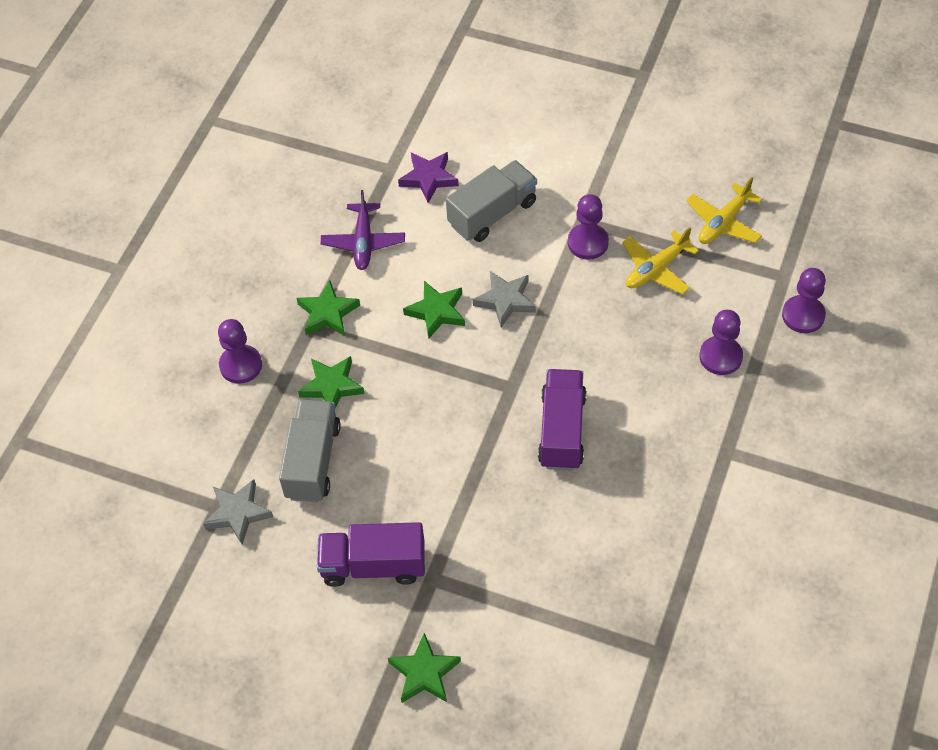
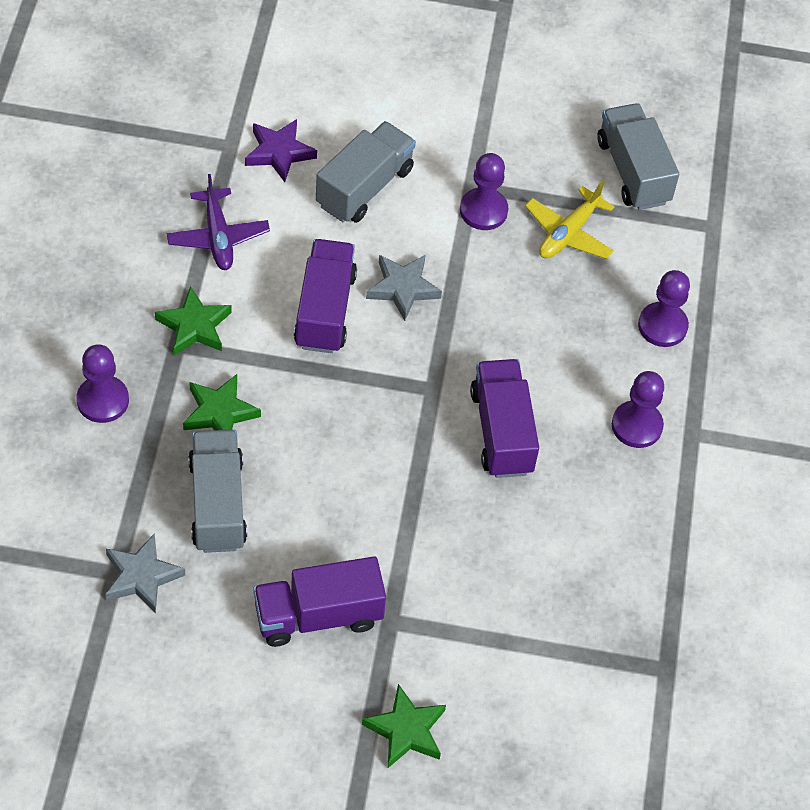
camera: 20 degrees left, 0 degrees up
(437, 312) = (325, 310): green star -> purple truck
(723, 222) = (633, 171): yellow plane -> grey truck
(803, 315) = (743, 269): purple pawn -> purple pawn (637, 426)

